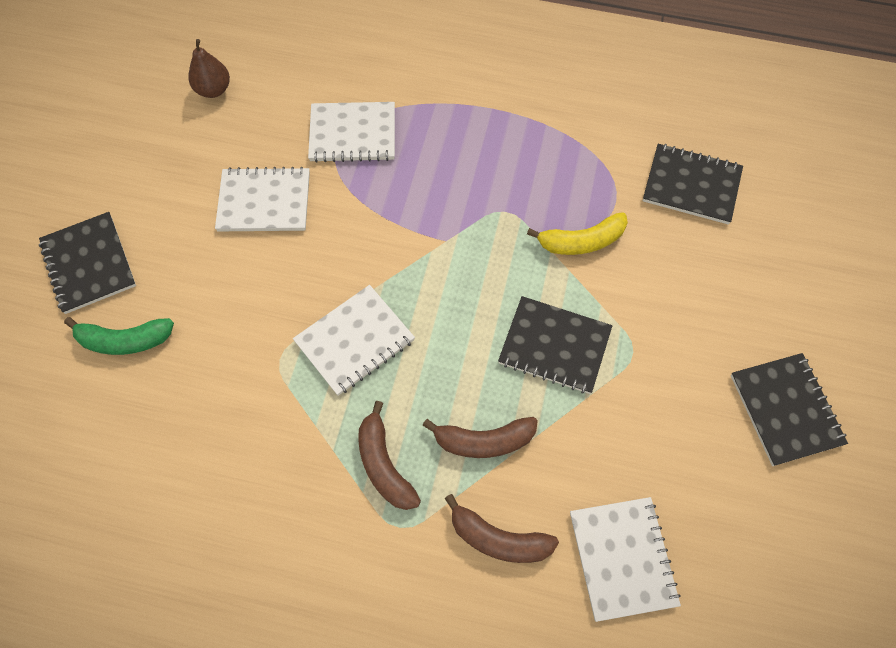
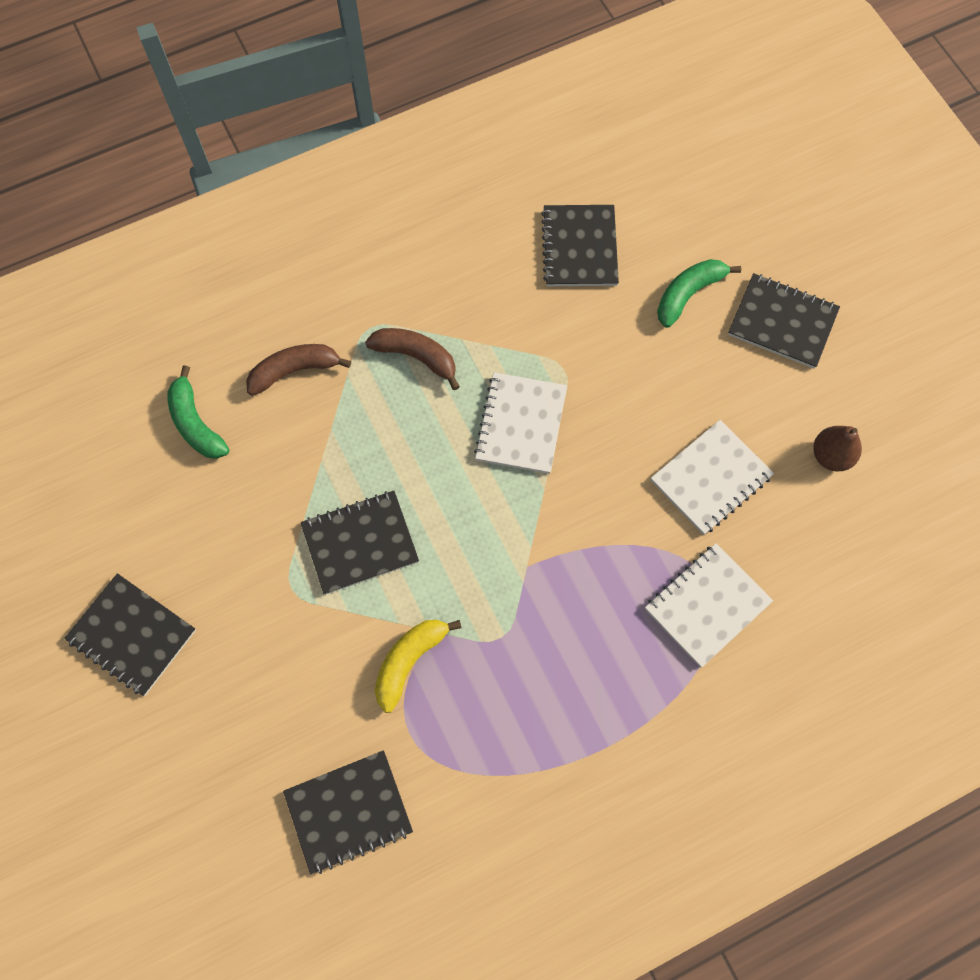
camera: 140 degrees right, 5 degrees up
(157, 453) = (579, 247): none -> black notebook
(213, 90) = (876, 547): brown pear -> brown pear (831, 456)
(483, 441) = (358, 427): brown banana -> none
(622, 558) = (196, 423): white notebook -> green banana

